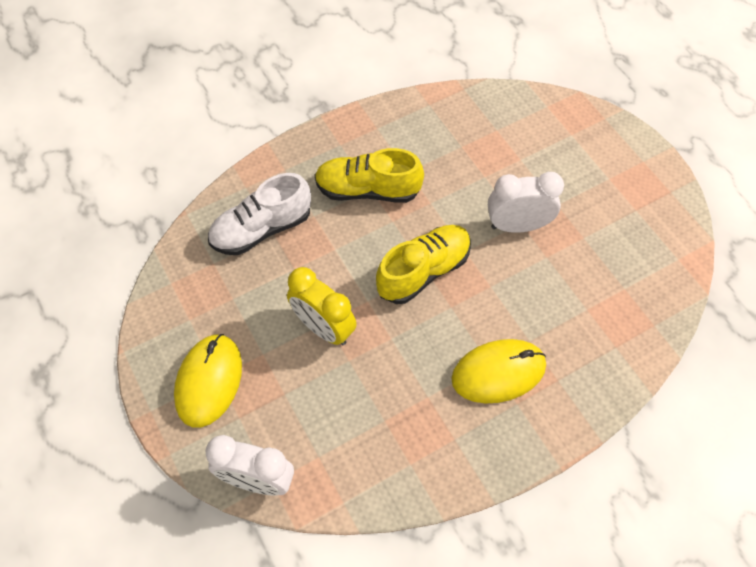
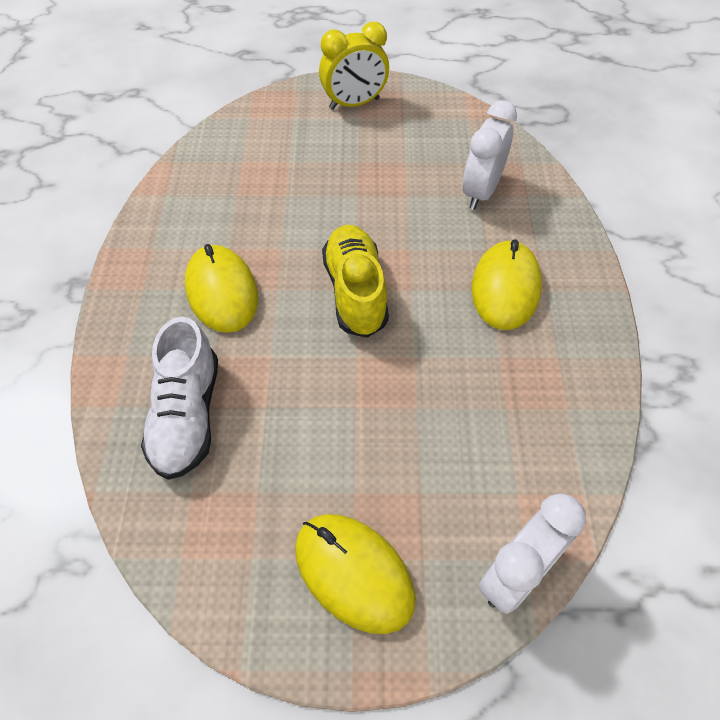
camera: 60 degrees left, 5 degrees down
(323, 328) = (361, 413): yellow clock -> yellow clock (354, 104)
(368, 190) = (222, 291): yellow shoe -> yellow mouse
(517, 225) = (358, 198): white clock -> white clock (481, 192)

